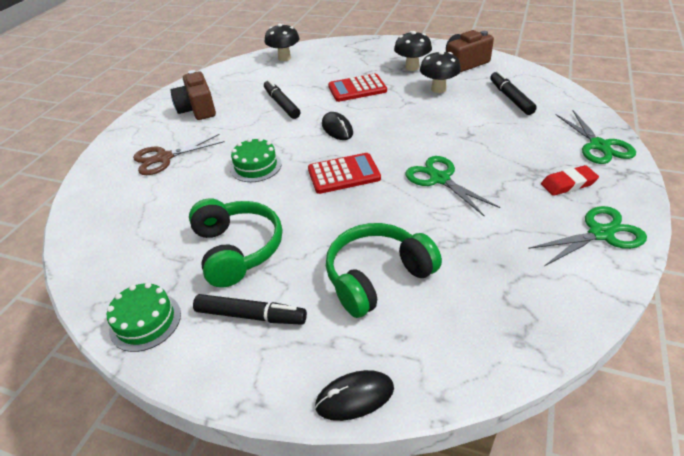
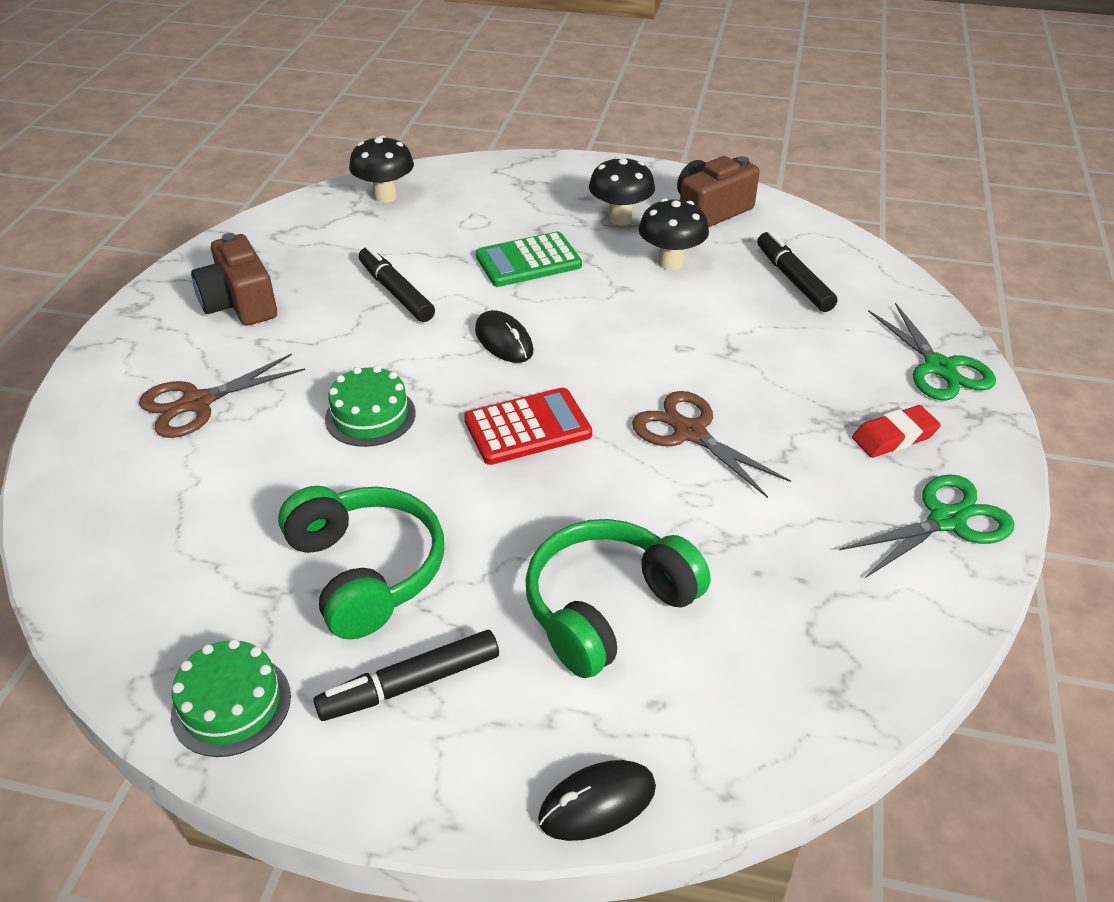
camera: 10 degrees left, 0 degrees up
(251, 316) = (410, 684): black marker -> black marker turned 150 degrees clockwise
(357, 89) = (528, 261): red calculator -> green calculator
(439, 179) = (689, 432): green scissors -> brown scissors

